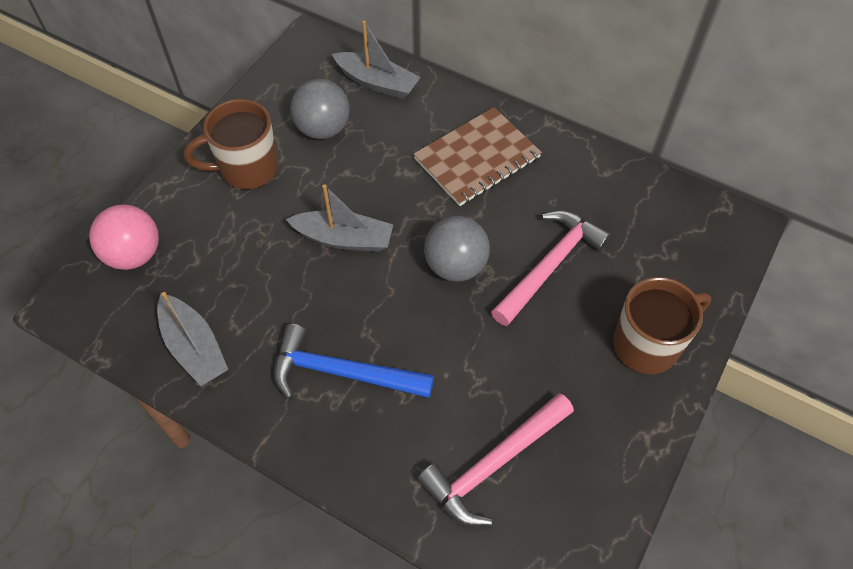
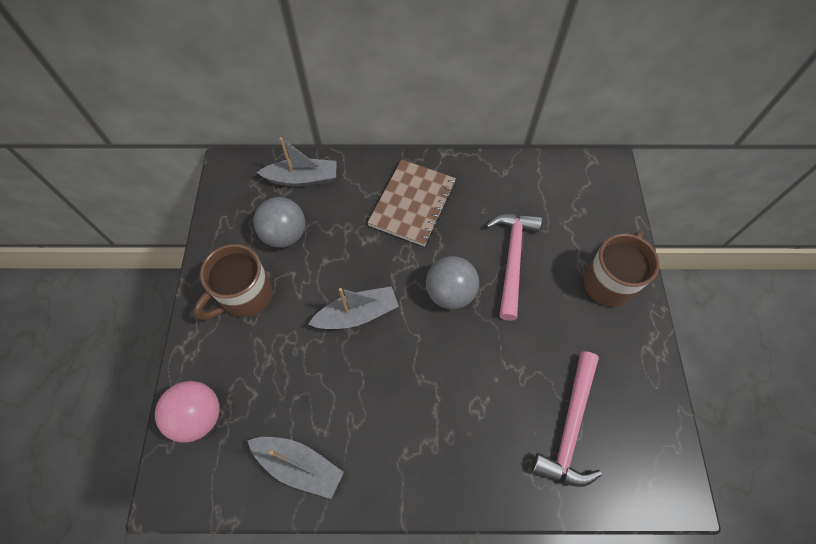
camera: 30 degrees left, 5 degrees up
(342, 372) = (424, 420): blue hammer -> none

